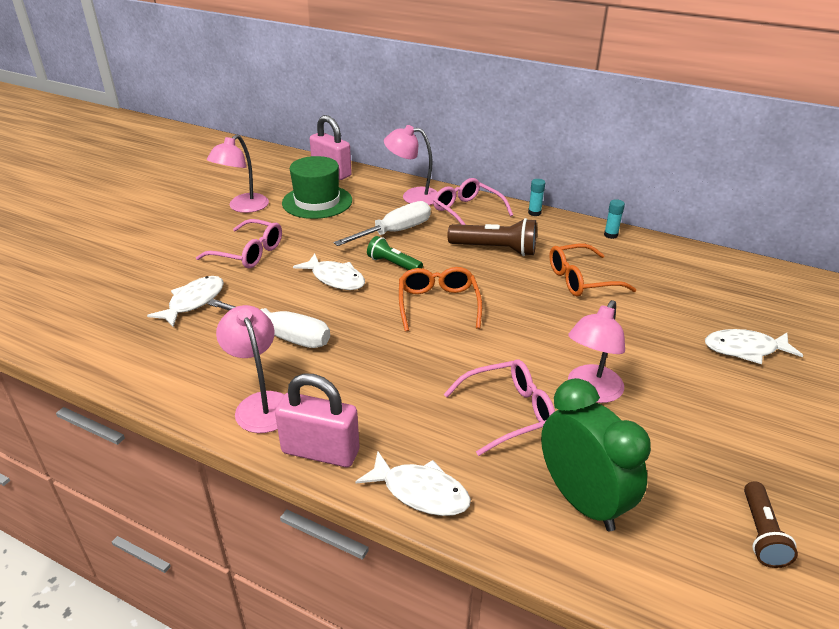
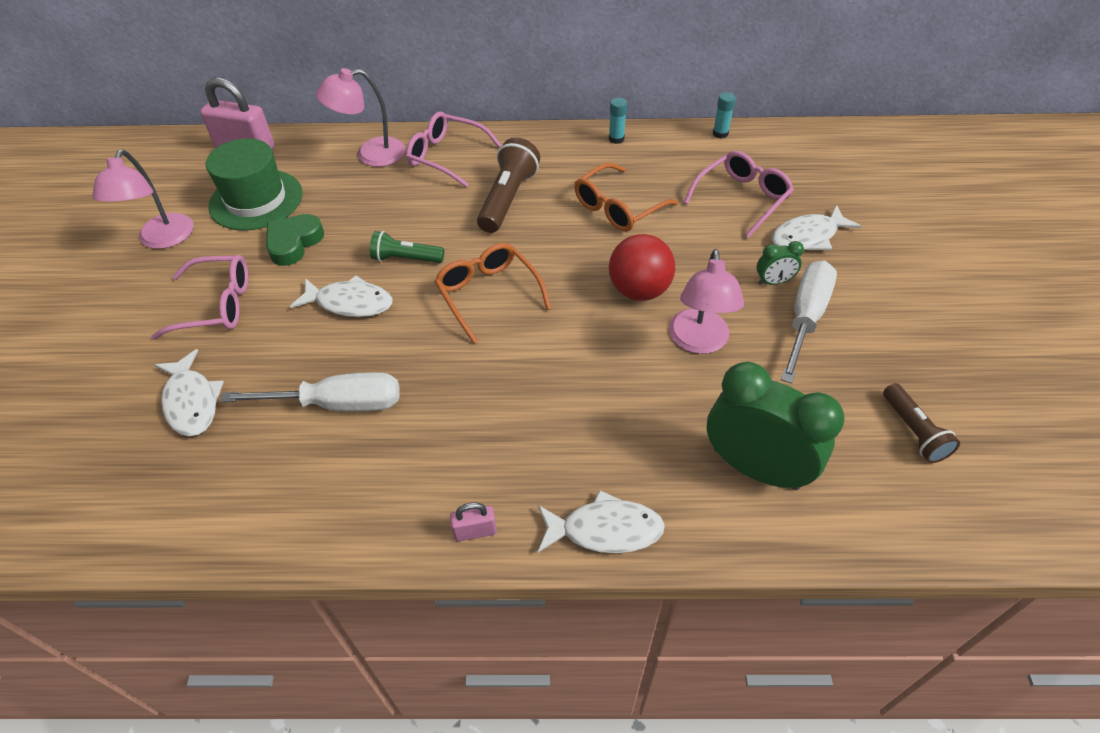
camera: 25 degrees left, 15 degrees up
(193, 301) = (192, 401): white fish -> white fish turned 150 degrees clockwise
(261, 403) = (370, 502): pink lamp -> none
(320, 451) = (475, 531): pink padlock -> pink padlock, size x0.48
(323, 233) = (294, 243): none -> green heart
(394, 232) = (380, 213): white screwdriver -> white screwdriver (805, 318)
(495, 249) = (508, 198): brown flashlight -> brown flashlight turned 60 degrees counterclockwise
(508, 412) = (636, 399): pink glasses -> pink glasses (742, 198)
(534, 213) = (522, 134): turquoise glue stick -> turquoise glue stick (720, 133)
(562, 339) = (639, 290): none -> red ball
(689, 371) = (773, 282): none -> green clock

